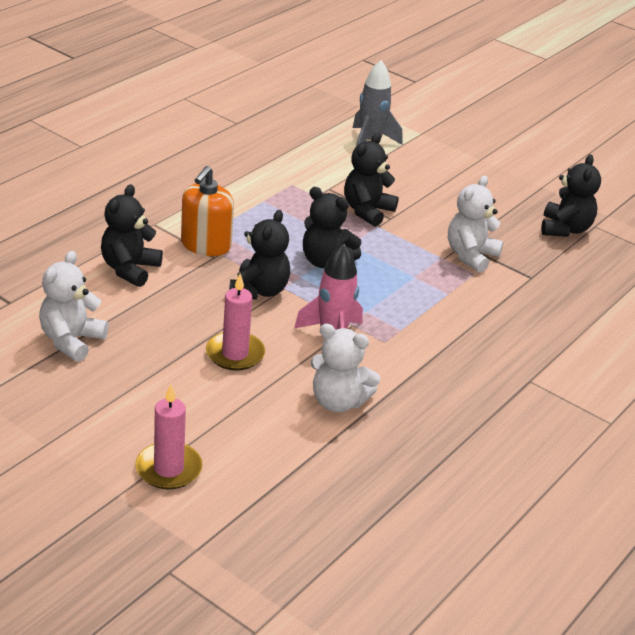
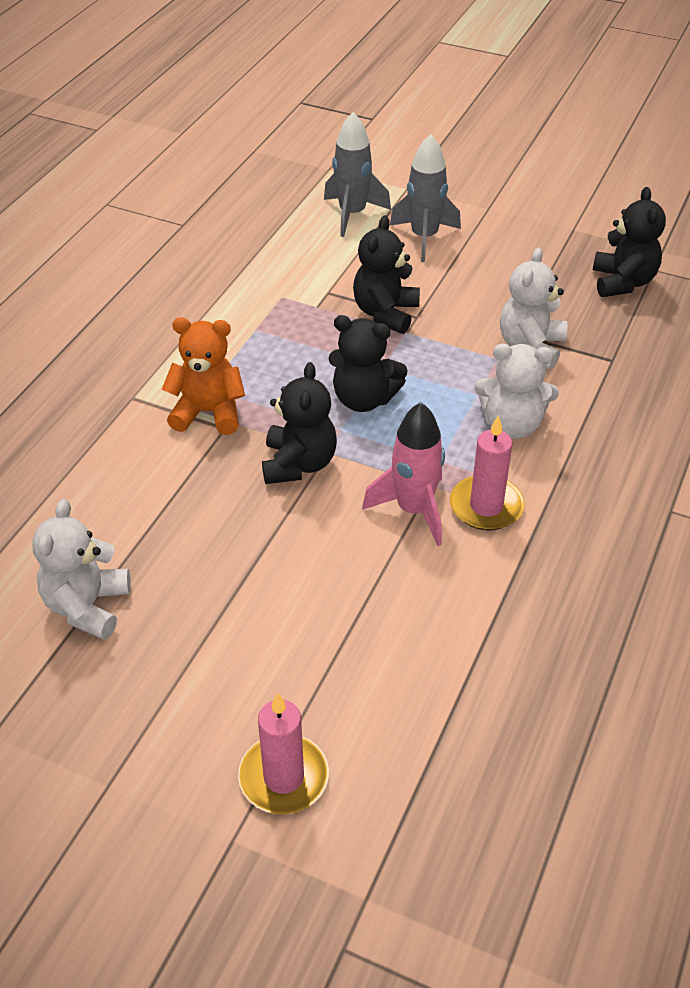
camera: 10 degrees left, 10 degrees up
(130, 269) = (125, 474): black teddy bear -> none
(206, 245) = (208, 412): orange soap dispenser -> orange teddy bear
(235, 354) = (303, 569): pink candle -> pink candle (486, 506)
(338, 401) = (457, 607): white teddy bear -> white teddy bear (512, 425)
(420, 168) = (424, 237): none -> grey rocket

